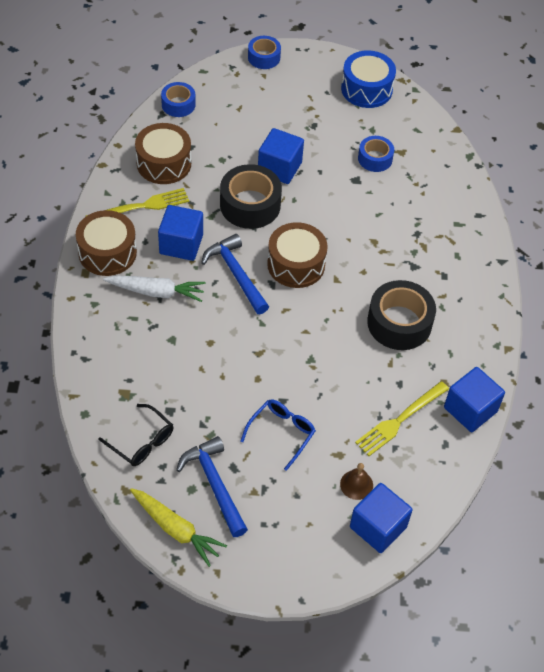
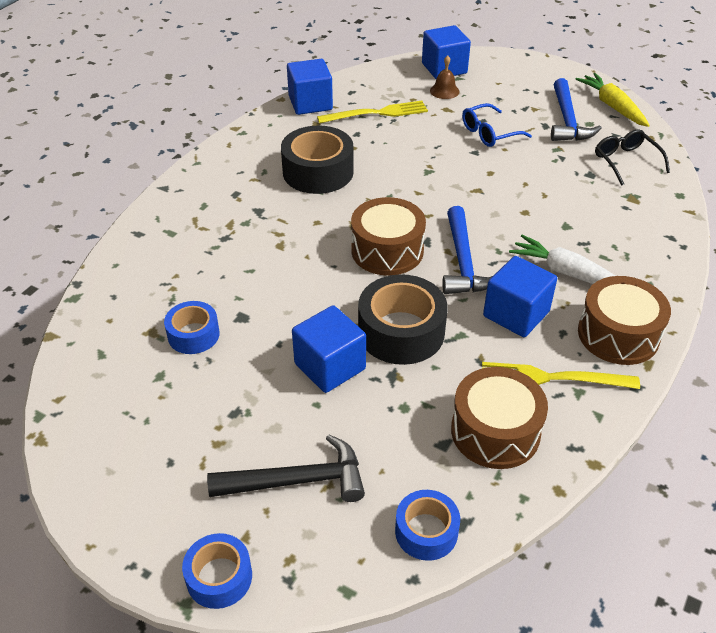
camera: 150 degrees left, 10 degrees down
(256, 105) = (298, 480): none -> black hammer
(366, 89) = (107, 443): blue drum -> none

